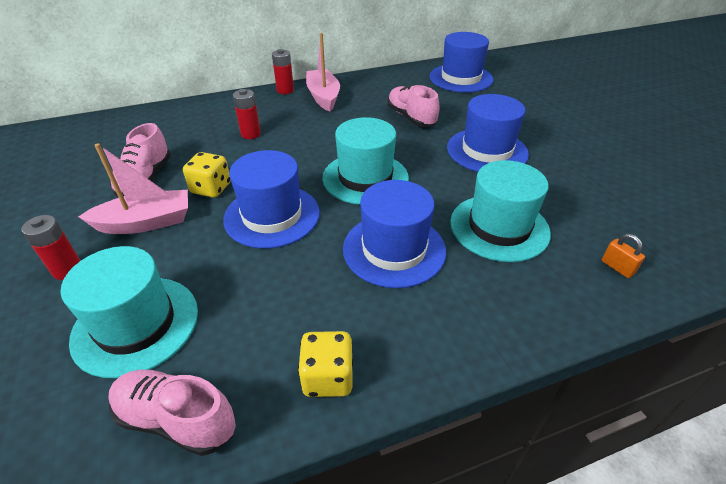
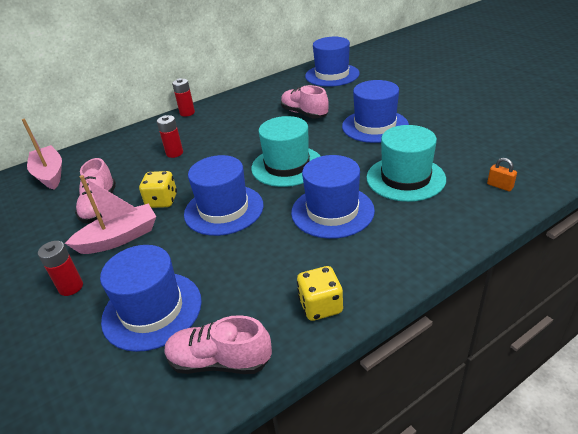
camera: 10 degrees left, 5 degrees down
(136, 324) = (152, 310): turquoise hat -> blue hat
(323, 97) = (223, 111): pink boat -> pink boat (50, 174)

